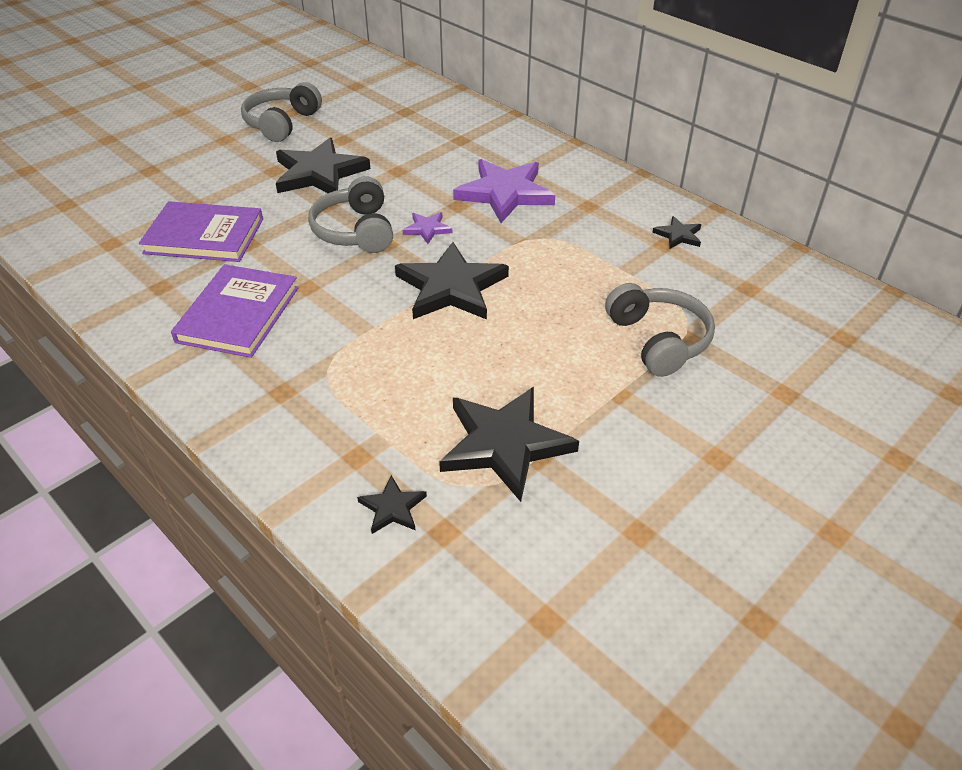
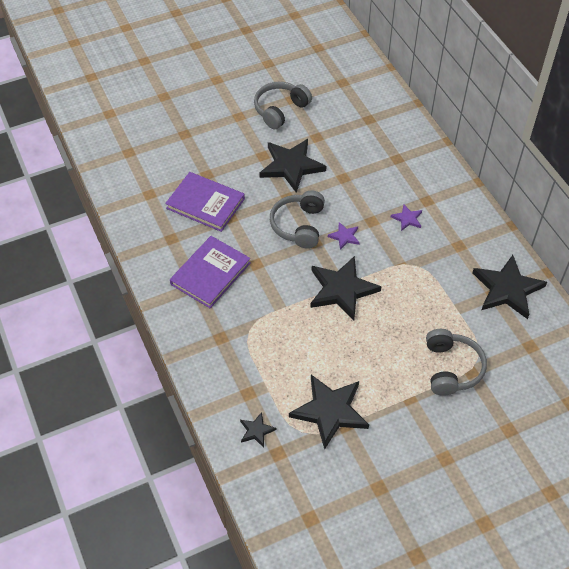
camera: 20 degrees right, 10 degrees up
(505, 193) = (407, 219): purple star -> purple star, size x0.47
(678, 235) = (507, 289): black star -> black star, size x2.15

